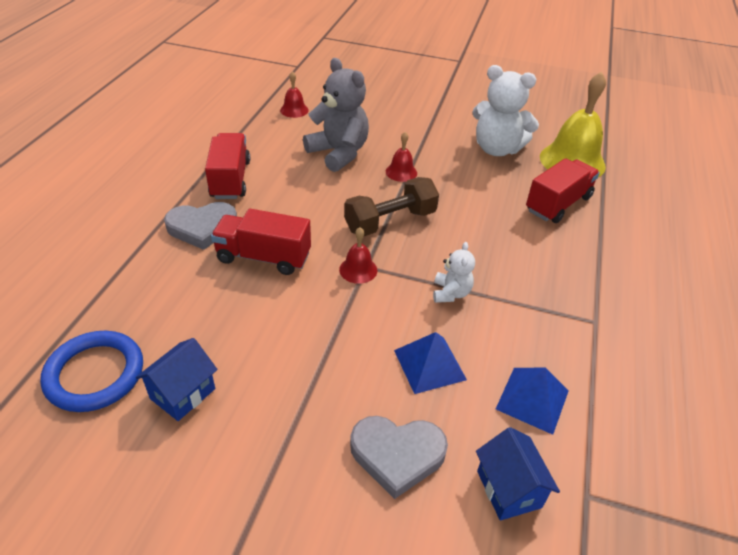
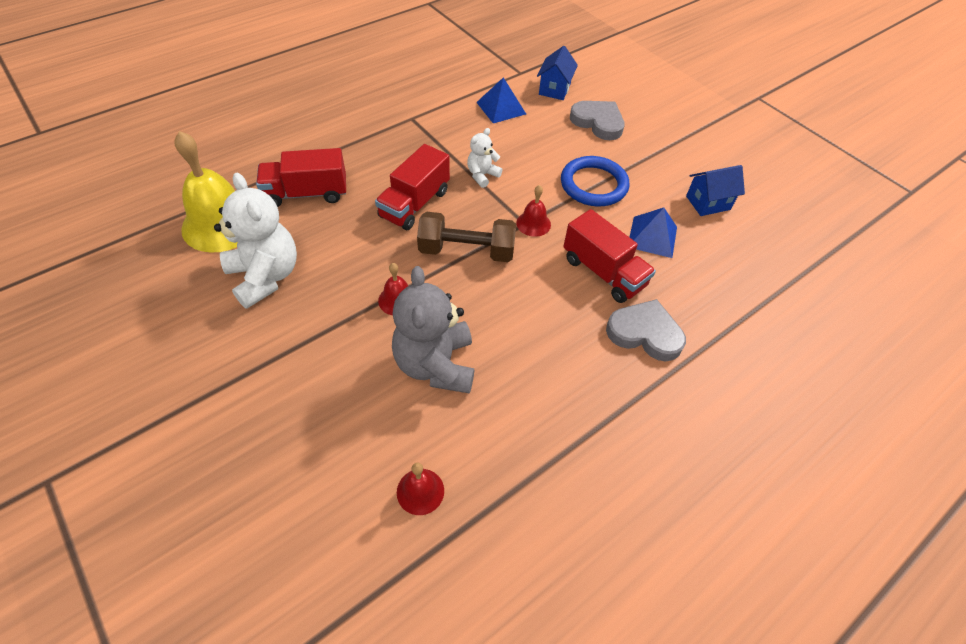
camera: 145 degrees left, 10 degrees up
(95, 374) = (766, 242): blue ring -> blue ring (593, 185)
(230, 179) = (585, 388): red truck -> red truck (414, 204)
(429, 364) = (541, 147): blue pyramid -> blue pyramid (652, 237)

